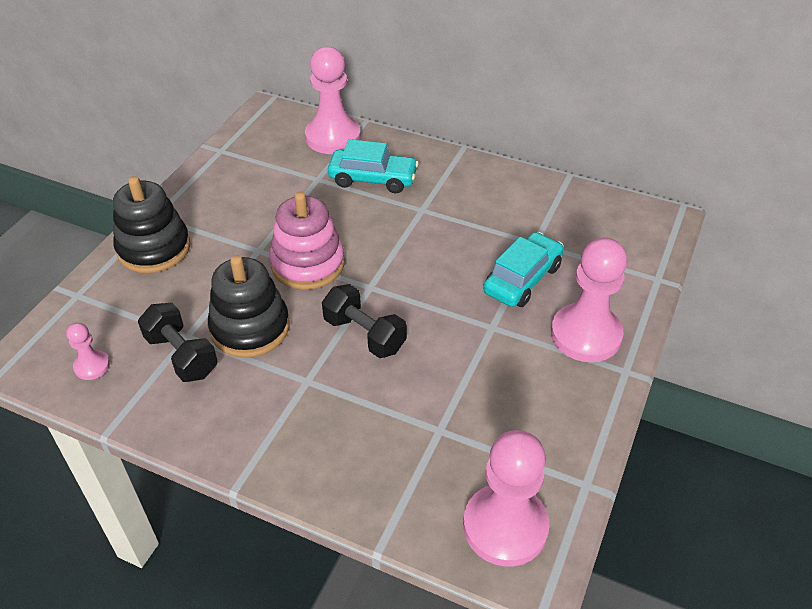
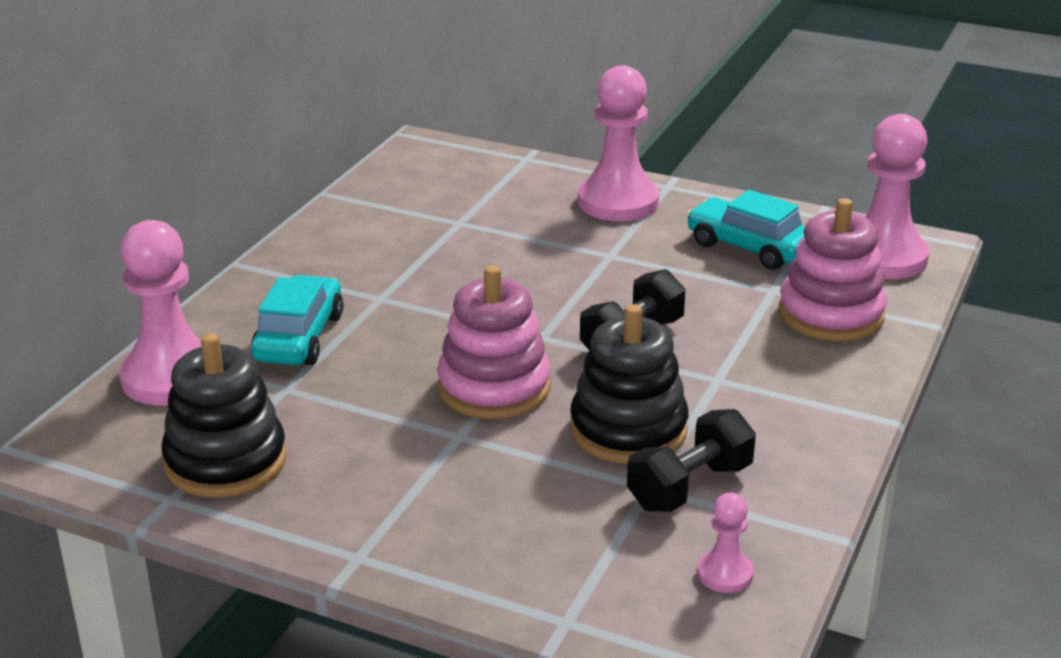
camera: 90 degrees left, 15 degrees down
(154, 248) = (448, 545): black stacking toy -> black stacking toy (226, 461)
(398, 467) = (831, 314): none -> pink stacking toy
(522, 279) = (527, 233): turquoise car -> turquoise car (749, 247)

